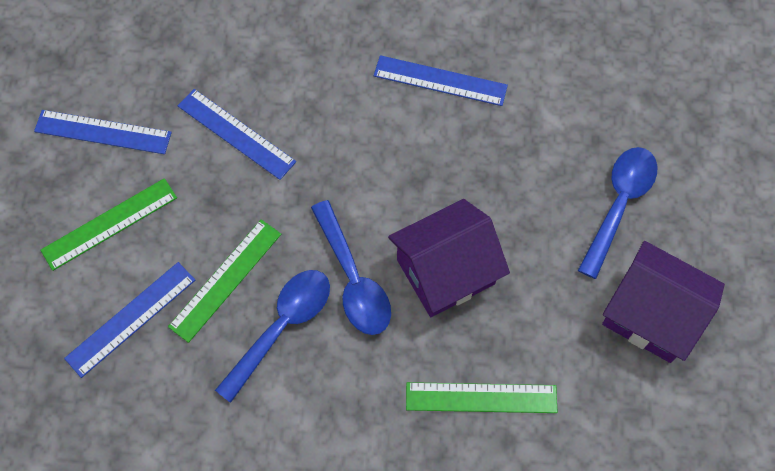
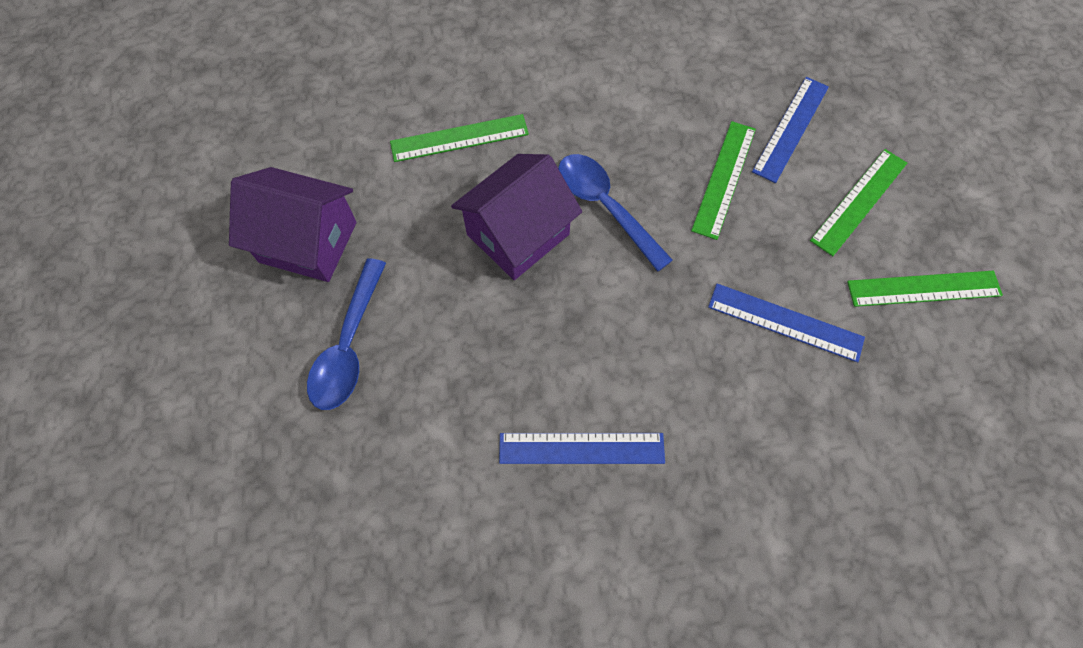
camera: 165 degrees right, 0 degrees up
(103, 132) = (924, 289): blue ruler -> green ruler
(281, 327) = (655, 152): blue spoon -> none

